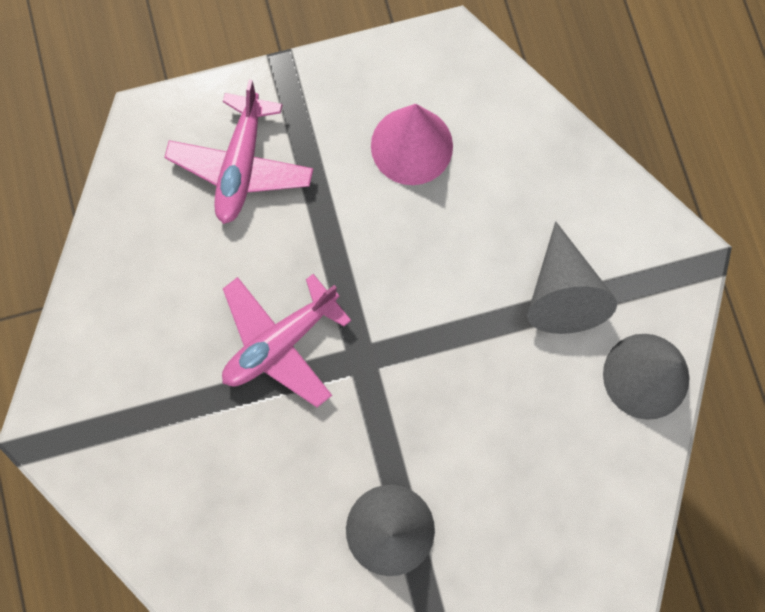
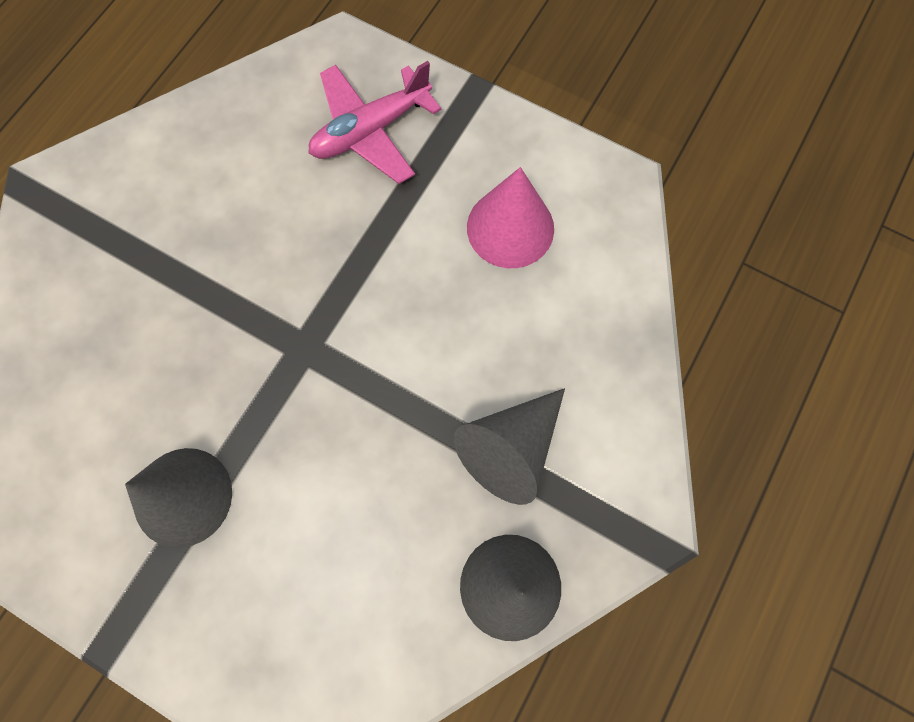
camera: 45 degrees right, 5 degrees down
(280, 342) = (261, 278): pink plane -> none

